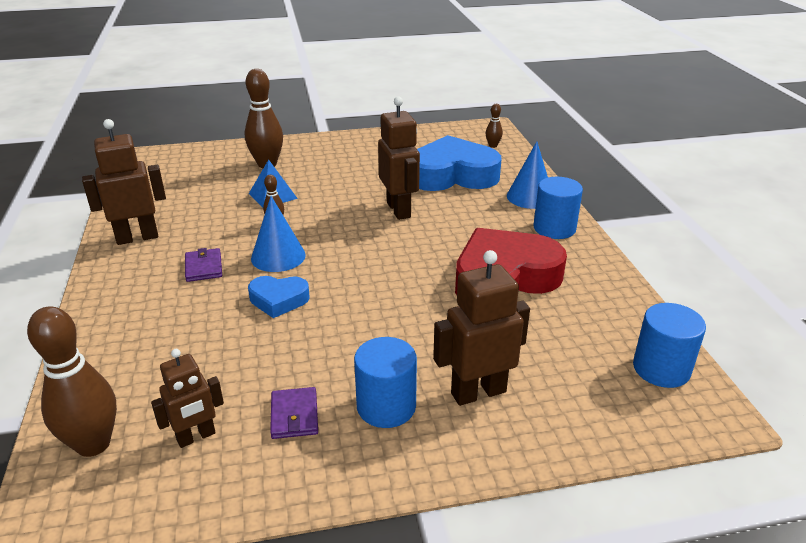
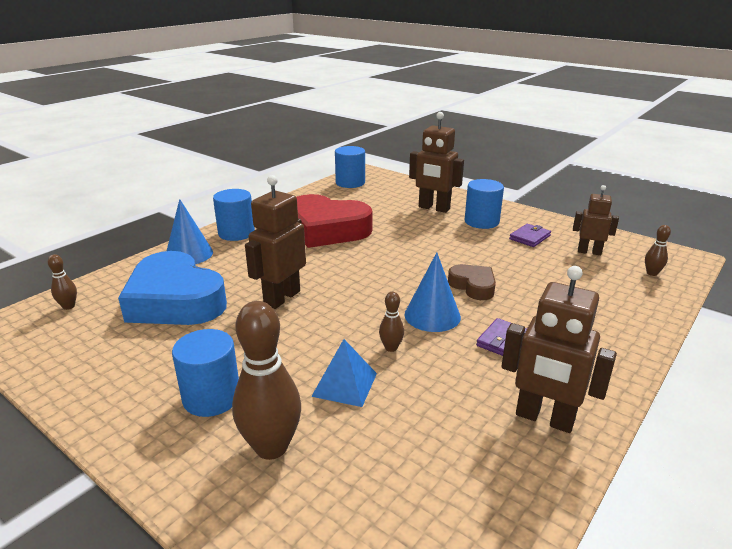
camera: 130 degrees left, 5 degrees down
(93, 444) = (652, 273): brown bowling pin -> brown bowling pin, size x0.48
(278, 300) = (473, 286): blue heart -> brown heart
(327, 161) = (211, 397): none -> blue cylinder

